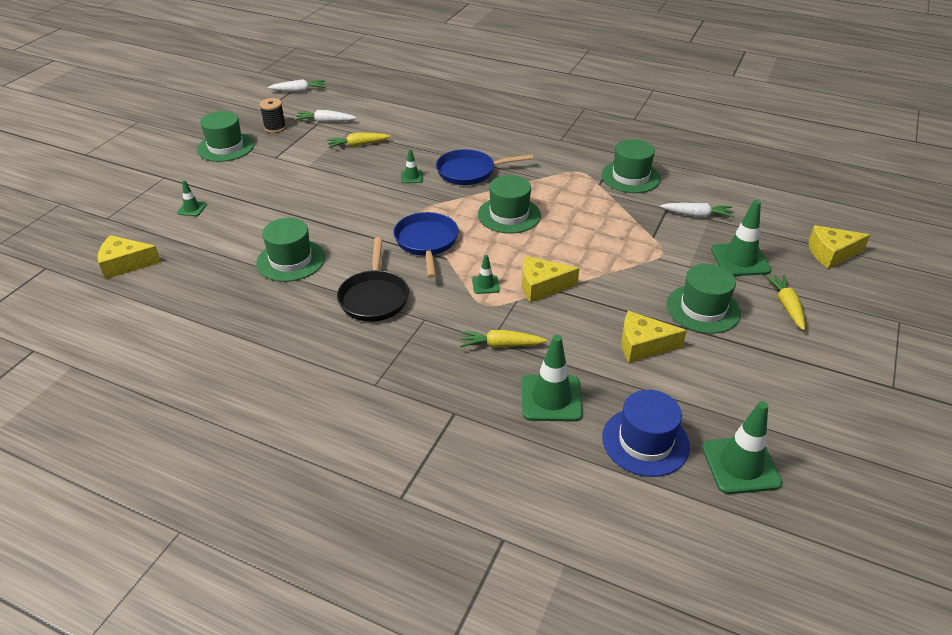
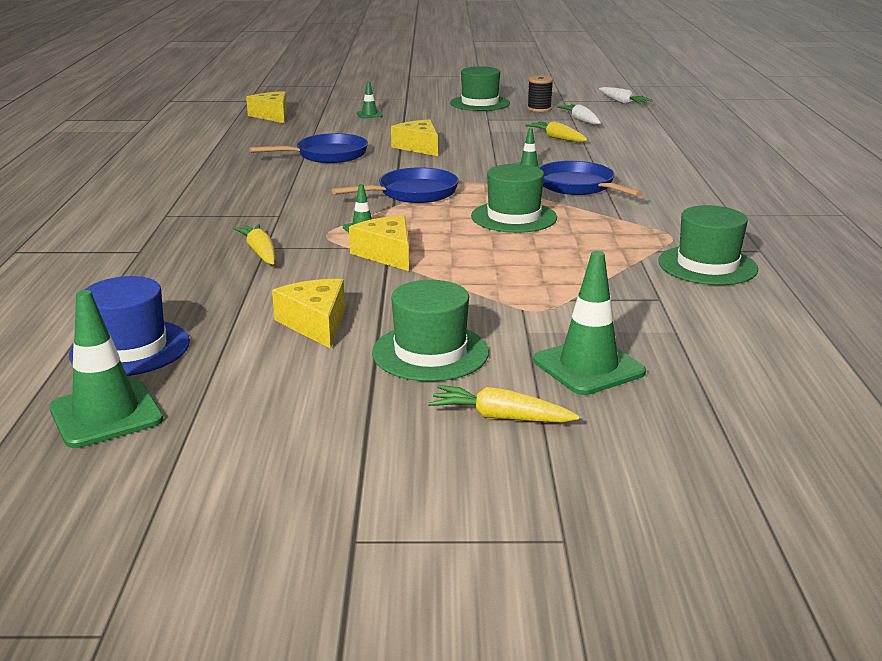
camera: 65 degrees right, 15 degrees down
(291, 260) = (327, 155): green hat -> blue pan
(374, 297) = (297, 191): black pan -> none
(551, 398) = (184, 289): green traffic cone -> none
(696, 215) = (671, 321): white carrot -> none
(786, 306) = (500, 417): yellow carrot -> yellow carrot turned 135 degrees counterclockwise
(831, 253) = (713, 448): yellow cheese -> yellow cheese (418, 147)

